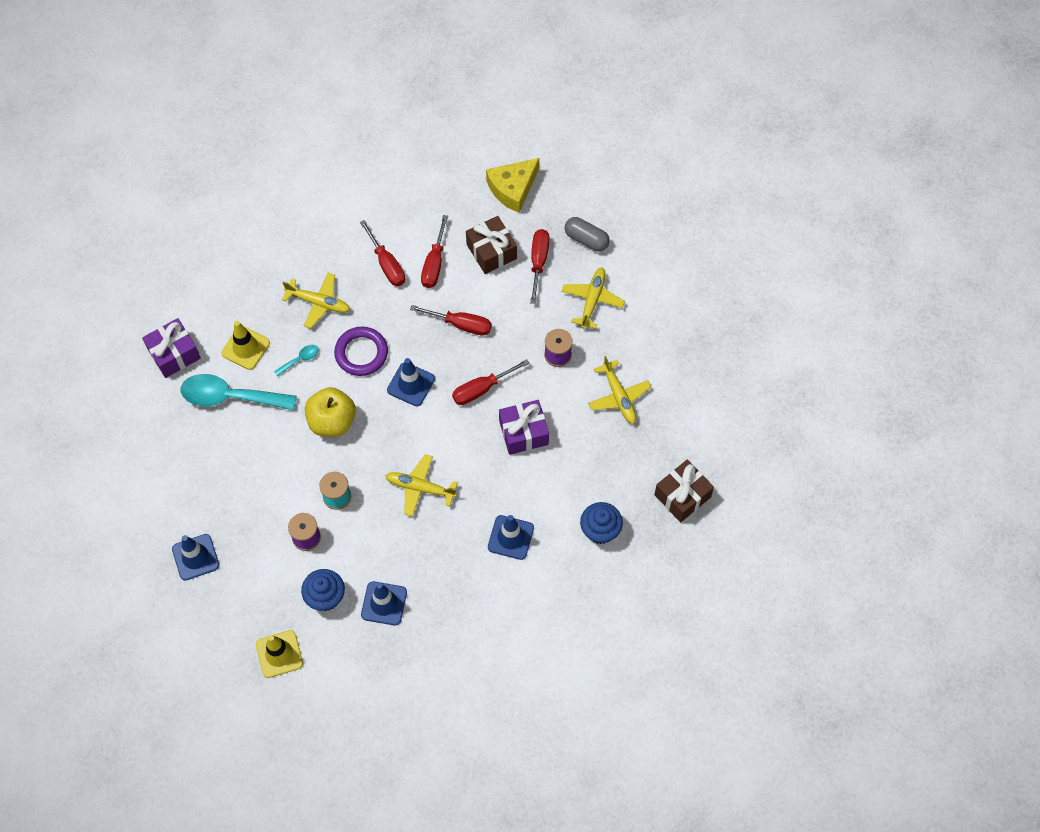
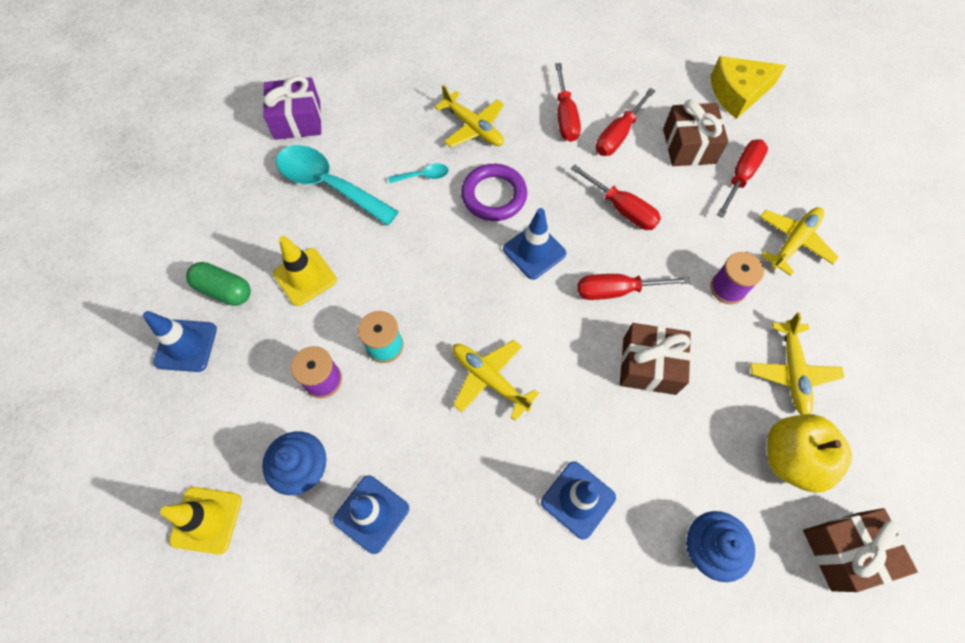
camera: 25 degrees right, 0 degrees up
(199, 508) = (224, 290): none -> green capsule
(245, 348) = (372, 142): yellow traffic cone -> yellow traffic cone (305, 277)
(332, 421) = (424, 255): yellow apple -> yellow apple (791, 458)
(523, 432) = (649, 365): purple gift -> brown gift
(586, 239) = (807, 173): grey capsule -> none

